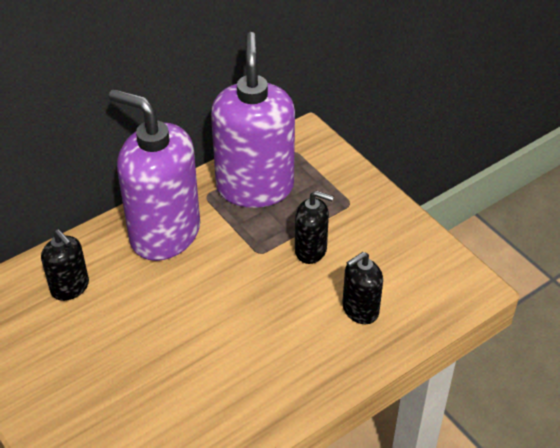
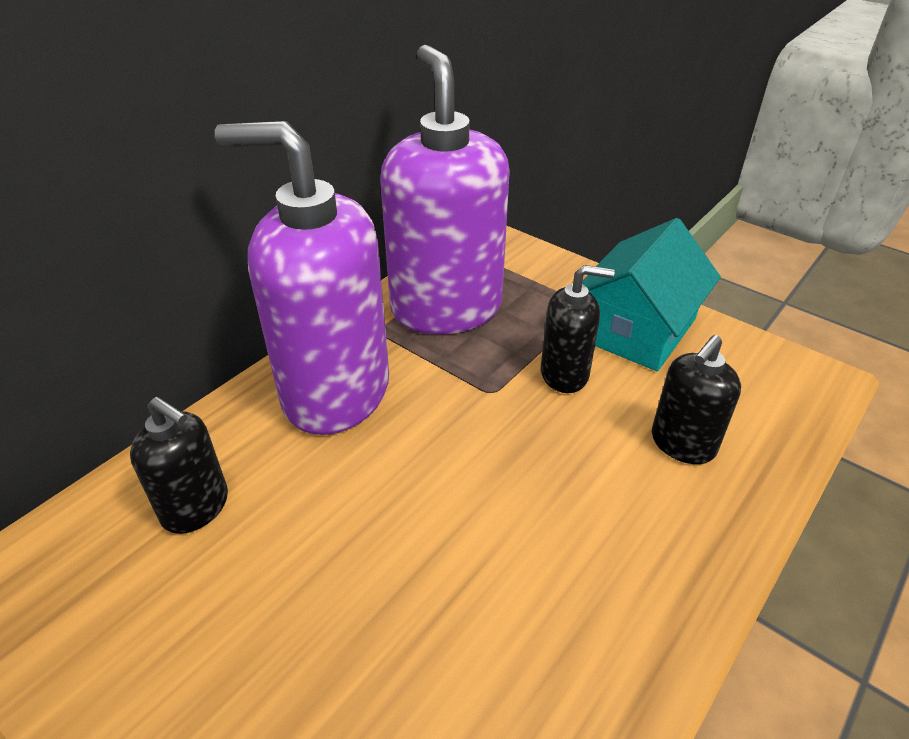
camera: 15 degrees left, 5 degrees down
(375, 227) = (636, 328): none -> turquoise house

